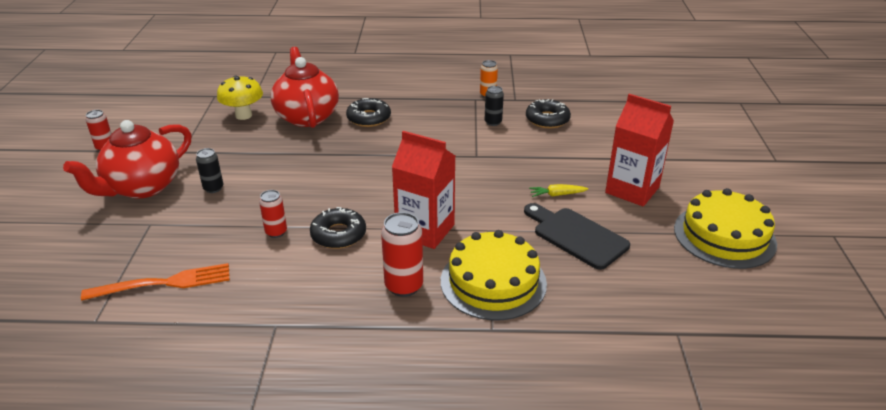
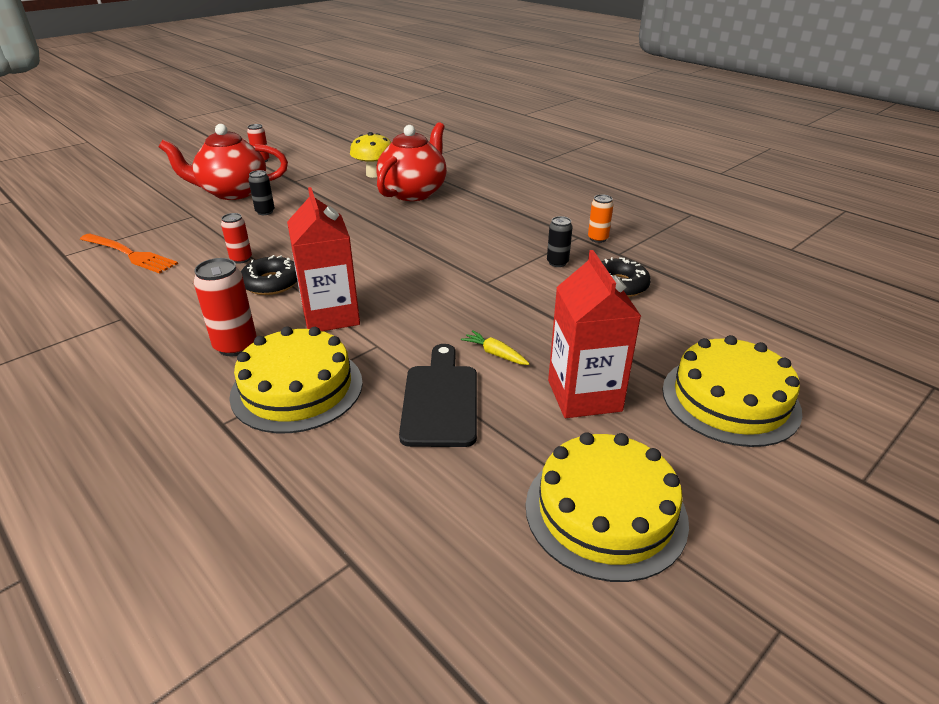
camera: 45 degrees right, 0 degrees up
(369, 118) = (456, 213): black donut -> none
(687, 154) = (730, 399): none -> yellow cake

